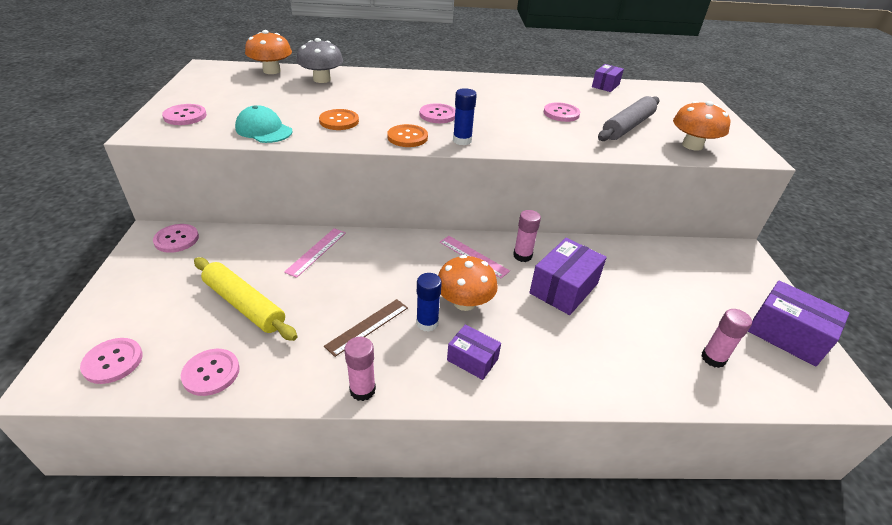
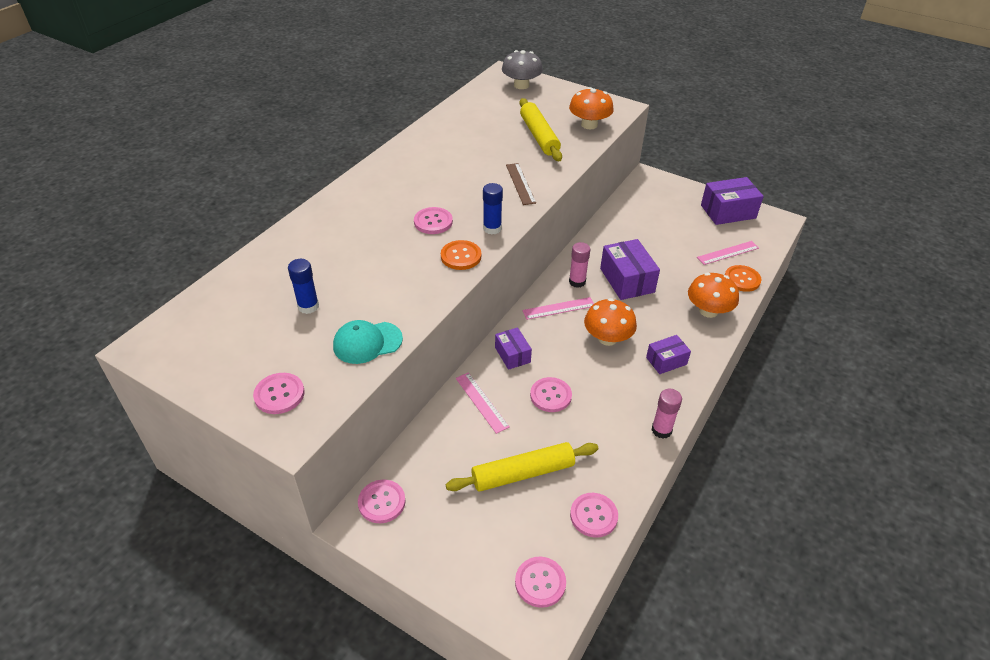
camera: 55 degrees left, 5 degrees up
(271, 71) = (214, 296): orange mushroom -> orange mushroom (708, 311)
(322, 79) = (278, 266): grey mushroom -> grey mushroom (521, 85)
(339, 121) = (392, 286): orange button -> orange button (742, 279)
(367, 326) = (599, 403): brown ruler -> brown ruler (520, 183)
(427, 323) = (616, 368): blue glue stick -> blue glue stick (308, 306)
(561, 113) = (490, 155): pink button -> pink button (550, 396)
(605, 85) = (461, 107): purple box -> purple box (512, 355)
(627, 126) = (539, 136): grey rolling pin -> yellow rolling pin
(713, 358) = (728, 253): pink glue stick -> pink ruler

